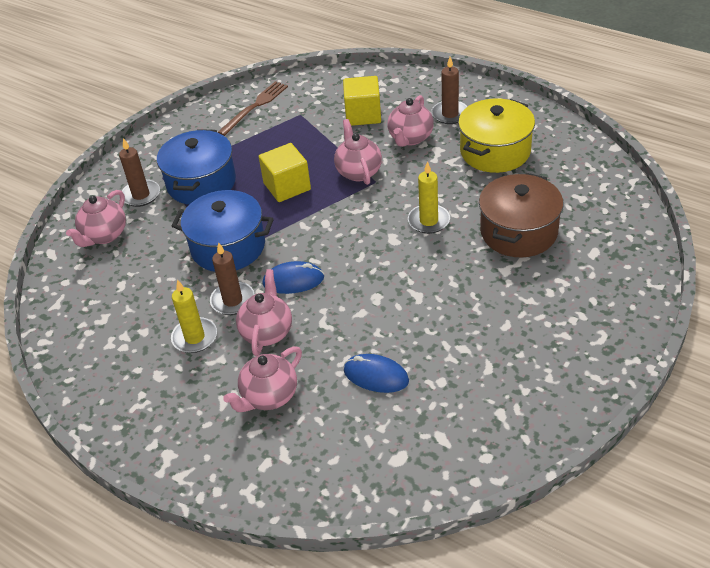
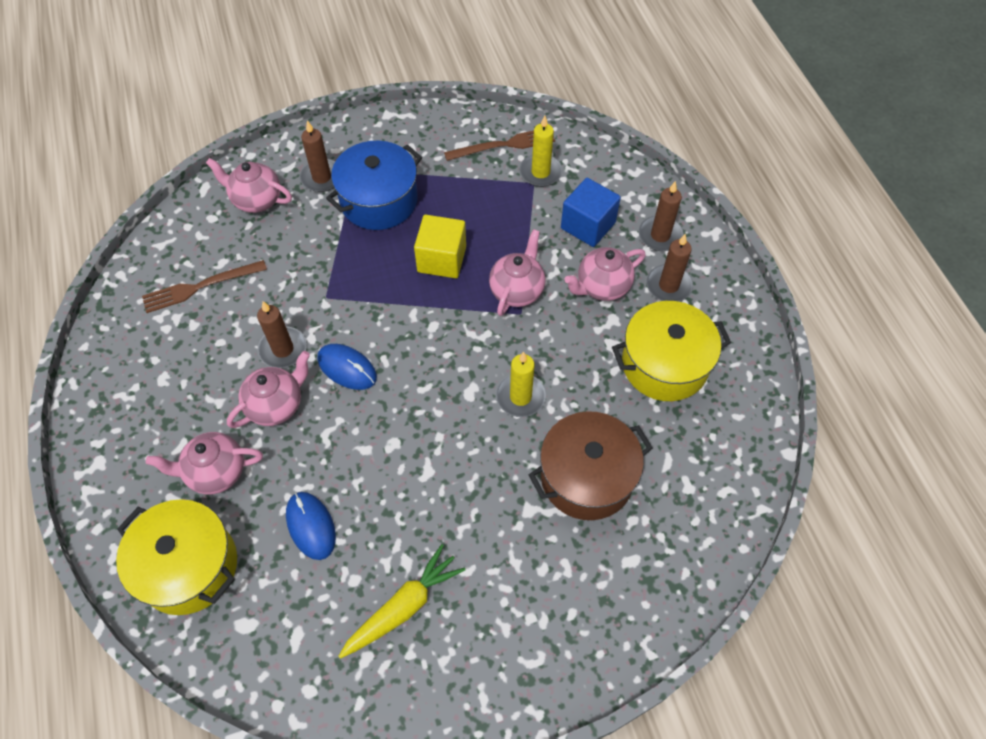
camera: 35 degrees right, 15 degrees up
(104, 235) = (256, 200): pink teapot -> pink teapot turned 45 degrees clockwise
(121, 307) = (200, 286): none -> brown fork
(194, 337) = (221, 363): yellow candle -> yellow candle (540, 172)
(228, 247) = (333, 288): blue pot -> none
(316, 459) = (189, 566): none -> yellow pot
(363, 115) = (588, 225): yellow cube -> blue cube
(414, 94) = (660, 235): none -> brown candle
(490, 371) = (403, 607): none -> yellow carrot

